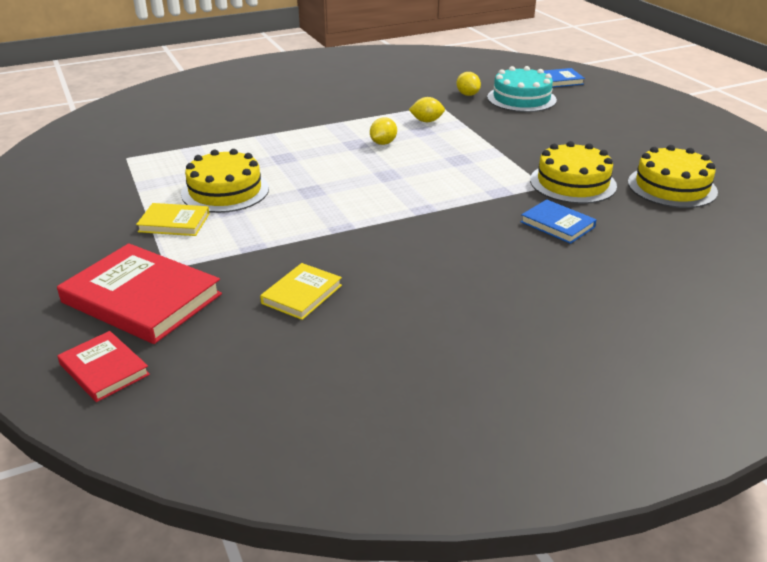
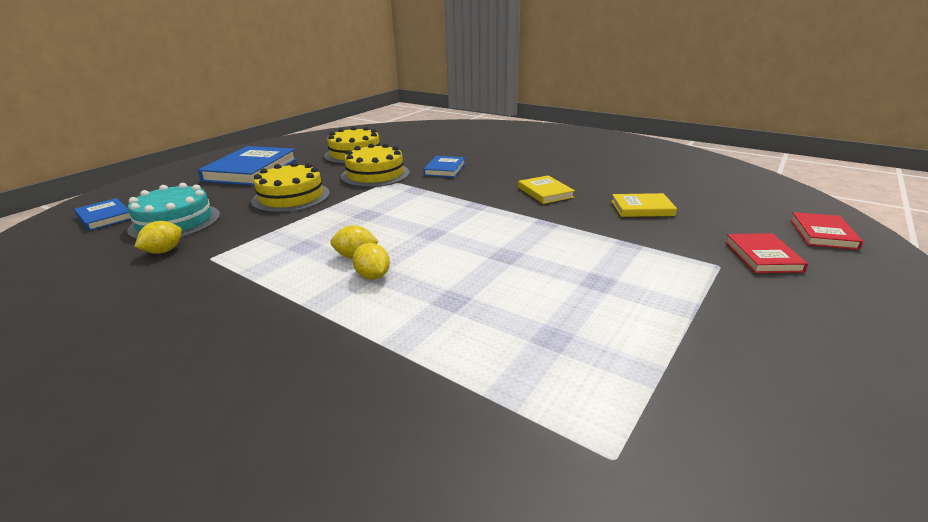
camera: 120 degrees left, 5 degrees down
(142, 298) = (762, 256): red book -> red book, size x0.54
(174, 223) = (668, 299): yellow book -> yellow book (545, 192)
(225, 191) = (572, 301): yellow cake -> yellow cake (291, 197)
(426, 121) = (272, 251): yellow lemon -> yellow lemon (373, 276)
(646, 130) = (251, 170): none -> blue book

